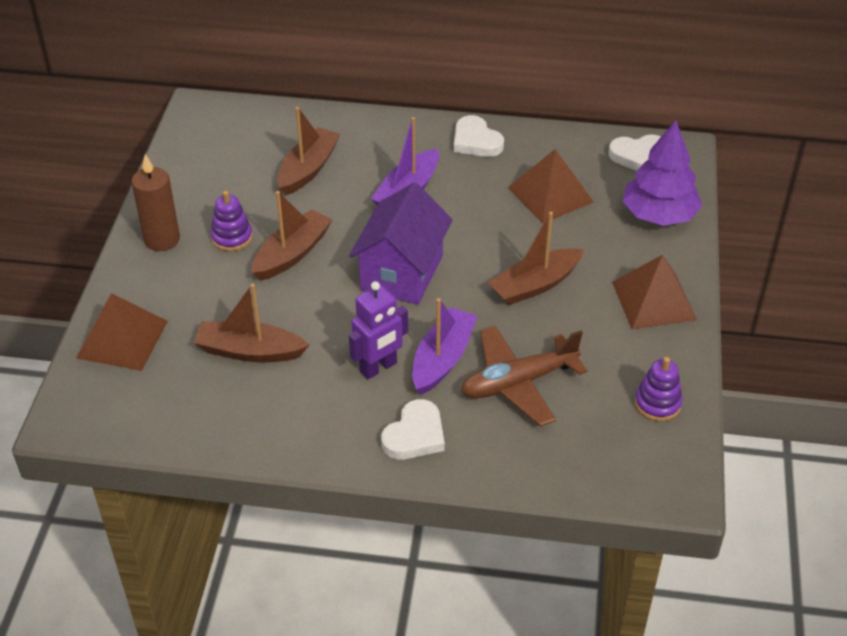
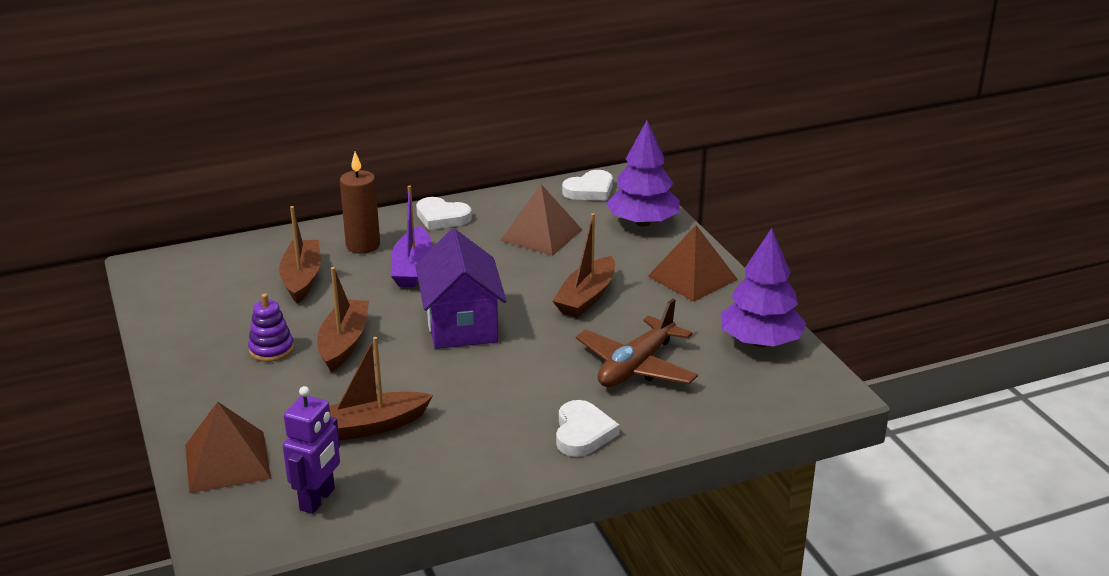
camera: 30 degrees left, 15 degrees down
(162, 239) = (199, 373): brown candle -> brown candle (363, 245)
(378, 368) = (504, 397): purple robot -> purple robot (318, 499)
(442, 359) = (556, 372): purple boat -> none
(657, 403) = (760, 342): purple stacking toy -> purple tree

